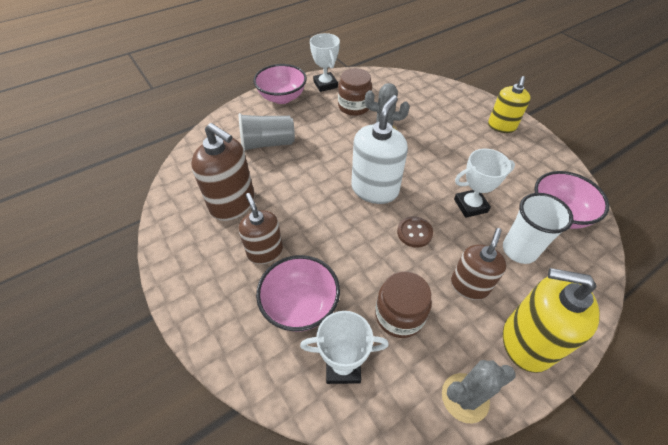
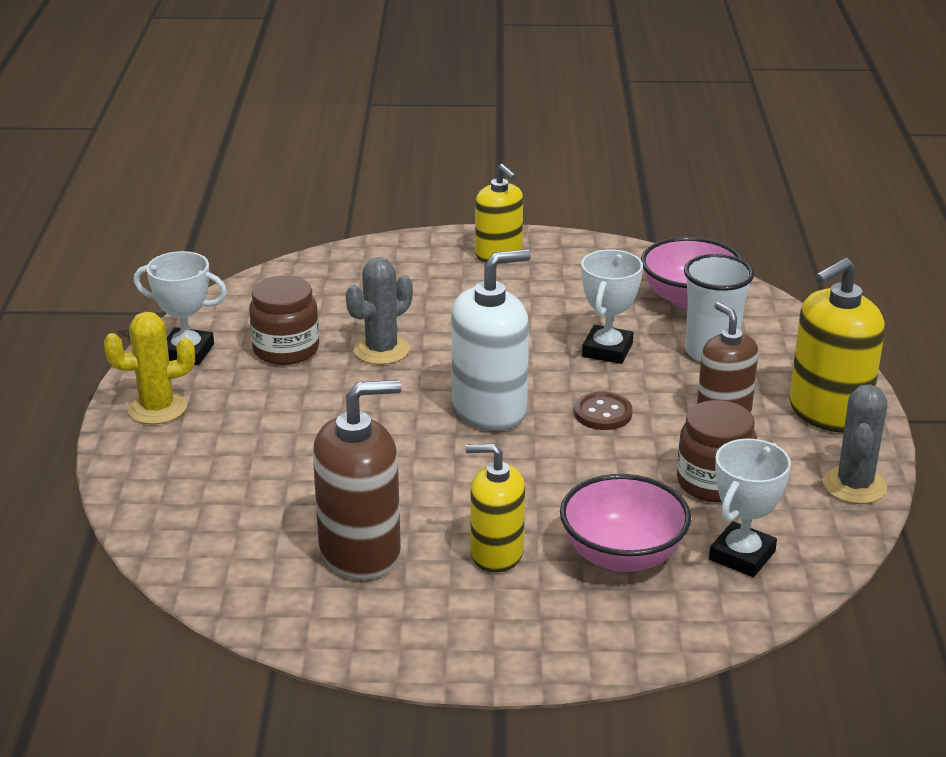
camera: 55 degrees left, 20 degrees down
(265, 252) = (496, 553): brown soap dispenser -> yellow soap dispenser
(267, 143) = (261, 468): grey cup -> none
(282, 97) = (157, 408): pink bowl -> yellow cactus
(374, 189) = (489, 410): white soap dispenser -> white soap dispenser turned 90 degrees clockwise

